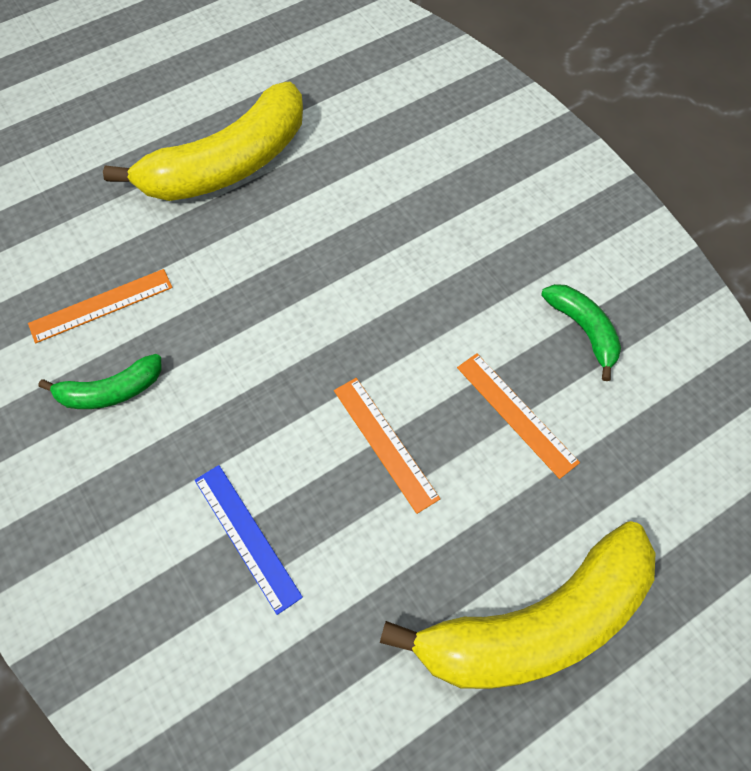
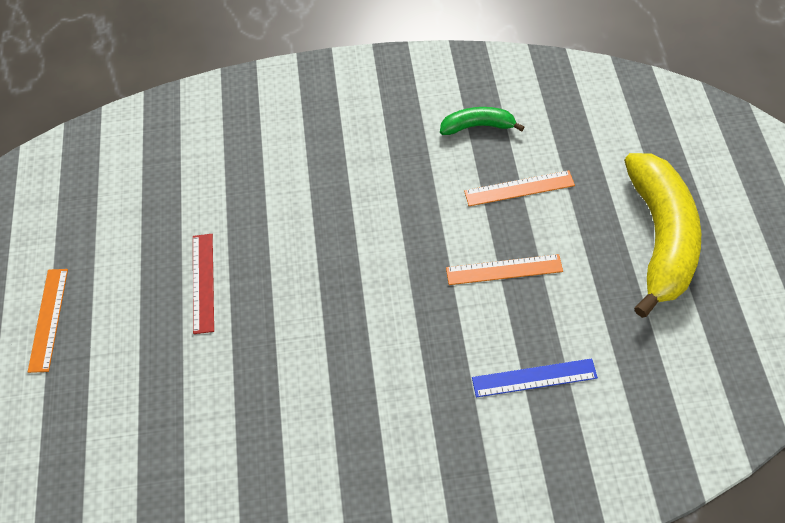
camera: 60 degrees left, 5 degrees down
(101, 305) = (288, 417): orange ruler -> orange ruler (48, 319)
(110, 391) = (372, 433): green banana -> none
(228, 164) = (203, 282): yellow banana -> red ruler

